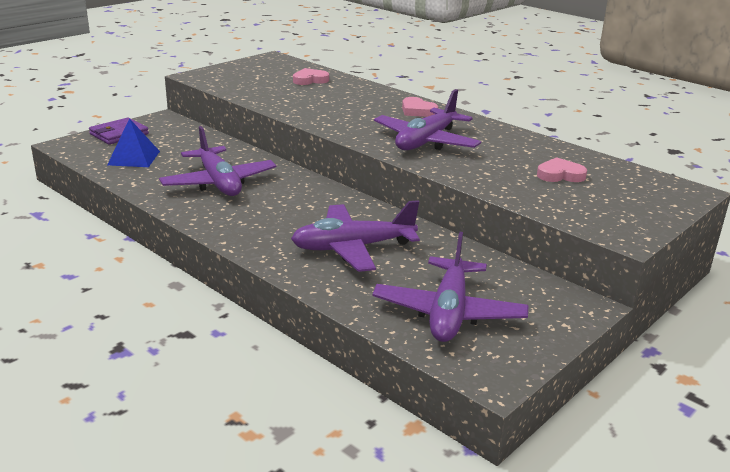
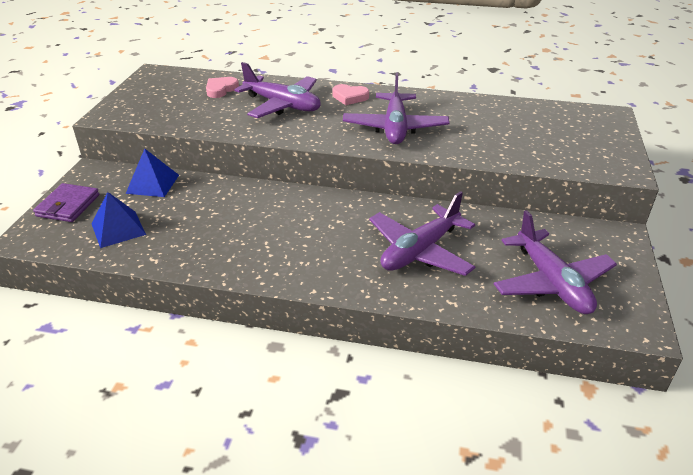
camera: 30 degrees left, 10 degrees up
(195, 138) = (152, 184): none -> blue pyramid
(219, 183) = (234, 227): purple plane -> purple plane (282, 105)
(560, 175) = (521, 128): pink heart -> none

